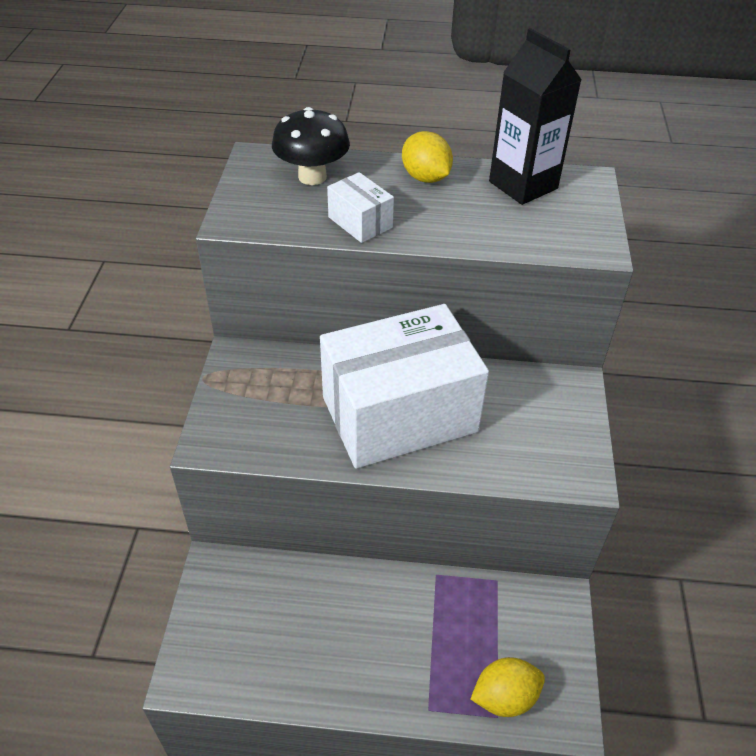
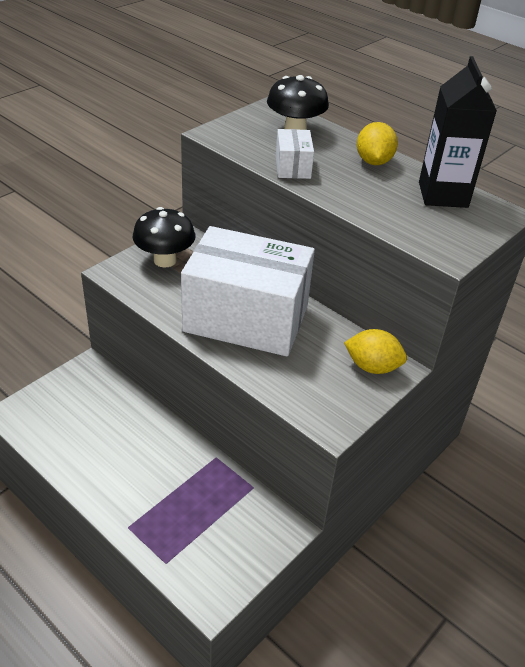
camera: 35 degrees right, 5 degrees down
(249, 396) = (165, 260): none -> black mushroom
(504, 697) = (183, 555): yellow lemon -> yellow lemon (372, 367)

